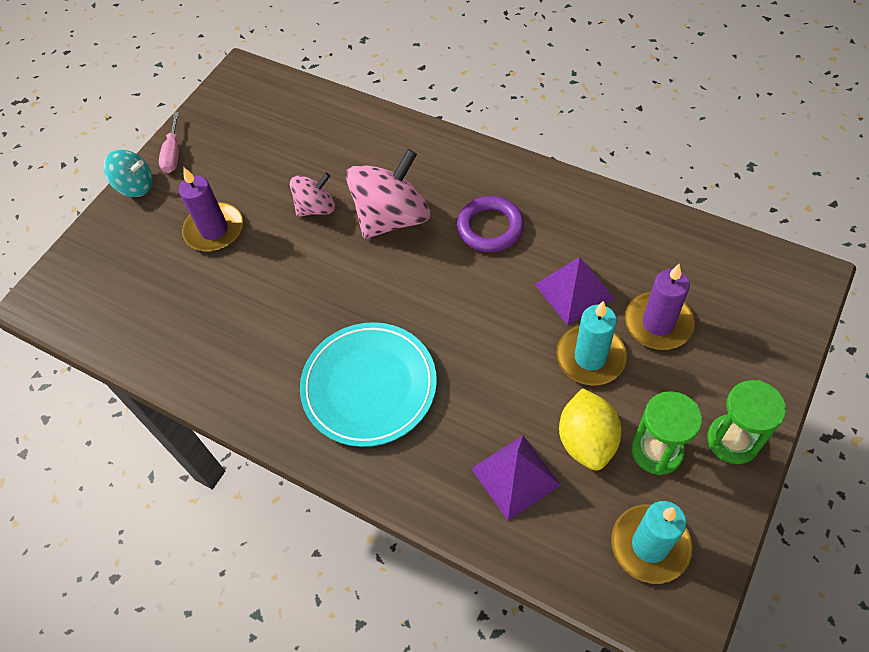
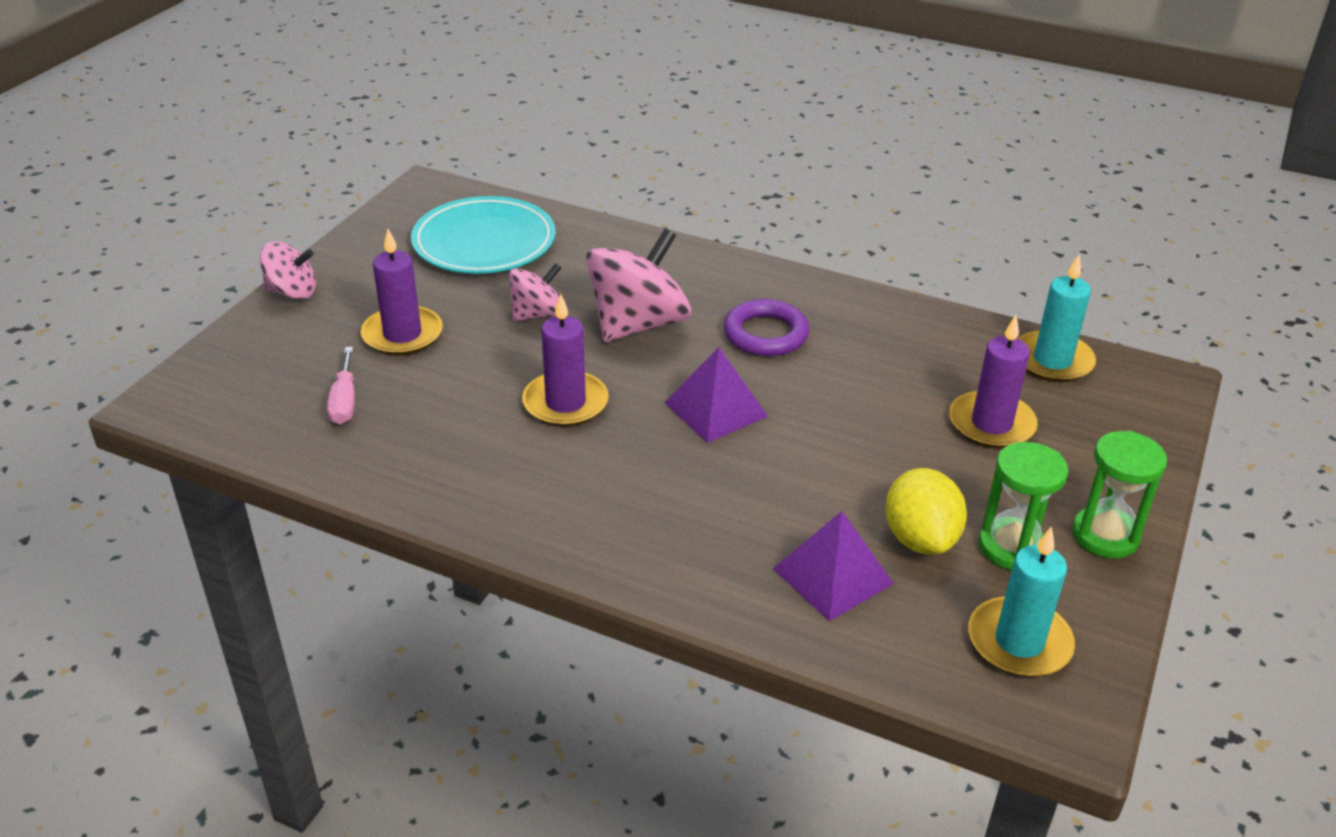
camera: 10 degrees left, 20 degrees down
(136, 186) = (292, 292): turquoise spinning top -> pink spinning top
(173, 154) = (341, 262): pink screwdriver -> pink screwdriver (344, 401)
(330, 300) = (565, 403): none -> purple candle
(369, 386) = (626, 488): turquoise plate -> turquoise plate (484, 242)
(574, 291) = (881, 394): purple pyramid -> purple pyramid (715, 409)
(590, 357) = (912, 457): turquoise candle -> turquoise candle (1052, 361)

